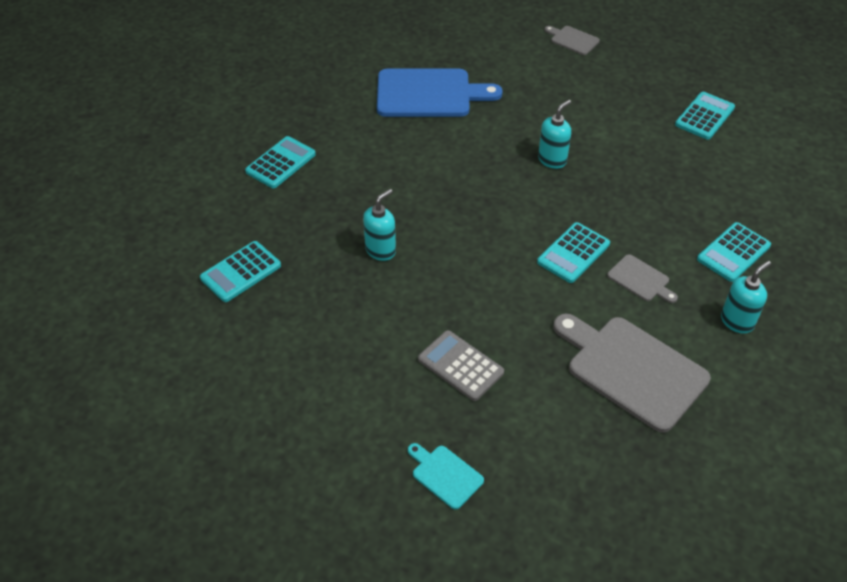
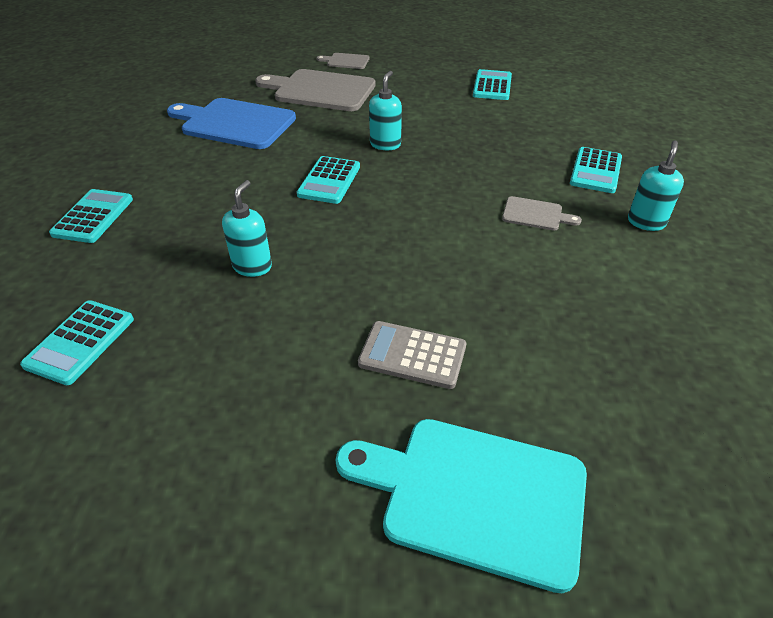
camera: 25 degrees left, 5 degrees down
(429, 94) = (234, 123): blue cutting board -> blue cutting board turned 135 degrees counterclockwise
(445, 475) = (474, 496): turquoise cutting board -> turquoise cutting board, size x2.11
(573, 253) = (457, 211): turquoise calculator -> turquoise calculator (329, 181)
(632, 369) = (590, 295): grey cutting board -> grey cutting board (320, 90)

